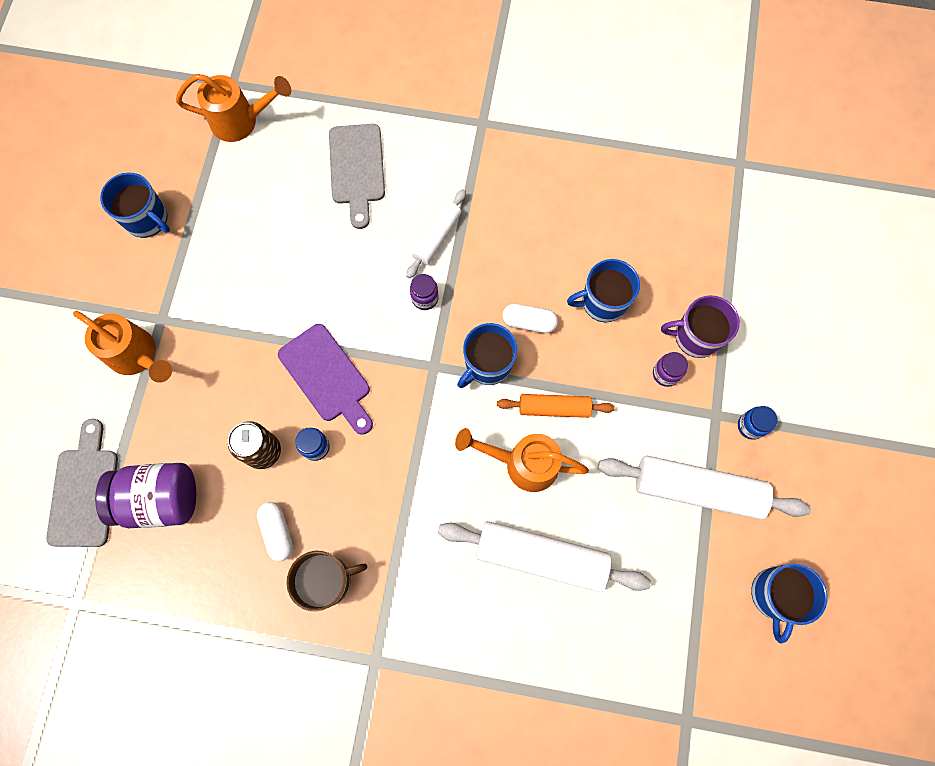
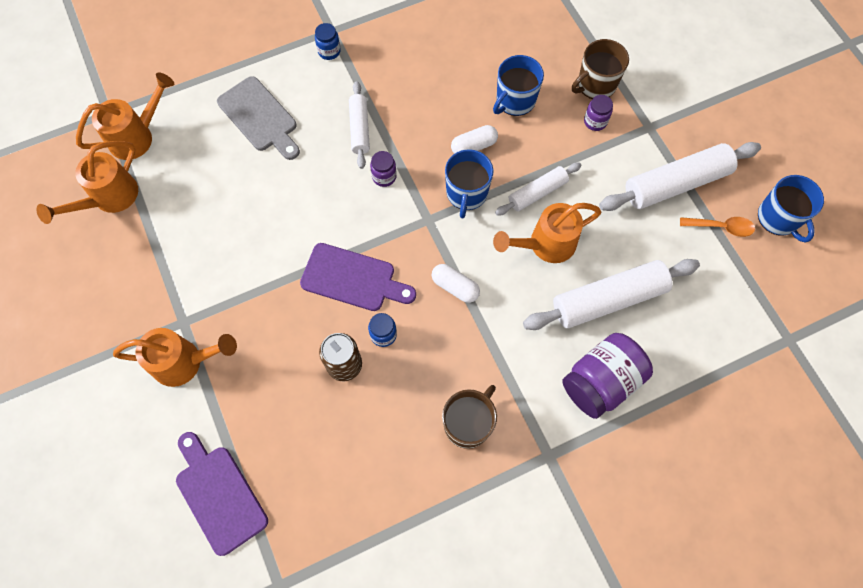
camera: 35 degrees left, 5 degrees down
(85, 491) = (219, 494): grey cutting board -> purple cutting board
(147, 219) = (112, 255): blue mug -> none
(160, 499) = (288, 456): purple jar -> purple jar (601, 381)
(179, 165) = (109, 199): none -> orange watering can
(277, 532) = (402, 416): white capsule -> white capsule (455, 287)
(554, 408) = (537, 193): orange rolling pin -> white rolling pin
(695, 336) = (595, 85): purple mug -> brown mug
(708, 563) = (721, 227): none -> orange spoon
(750, 426) = (677, 120): blue jar -> blue jar (329, 51)

